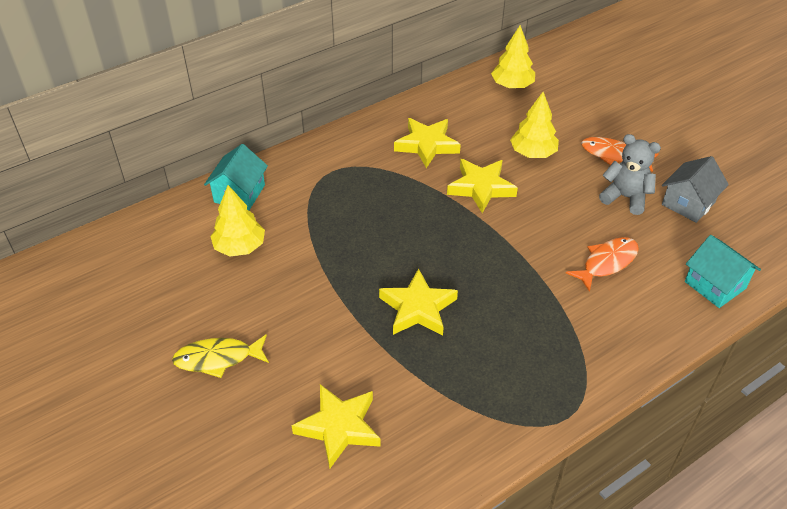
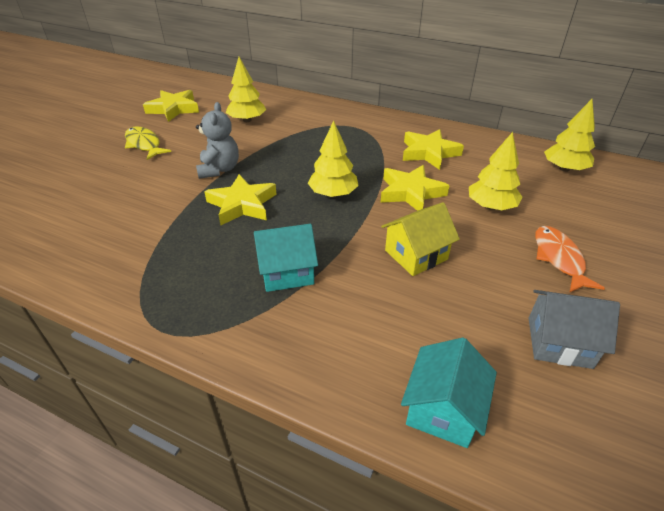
camera: 60 degrees right, 5 degrees down
(239, 193) = (295, 105): turquoise house -> turquoise house (287, 272)
(339, 427) = (102, 207): yellow star -> yellow star (173, 109)
(447, 237) = (333, 194): none -> yellow tree
(565, 226) = (416, 255): none -> yellow house
(607, 263) = (392, 299): orange fish -> none
(625, 197) = (505, 285): grey teddy bear -> grey teddy bear (219, 169)

